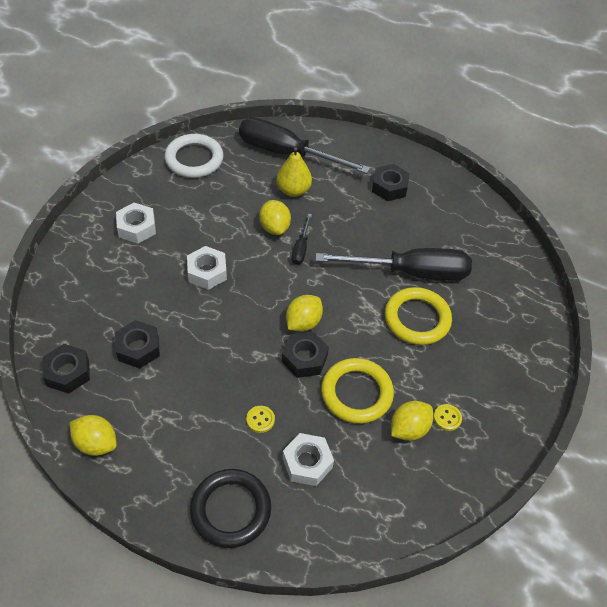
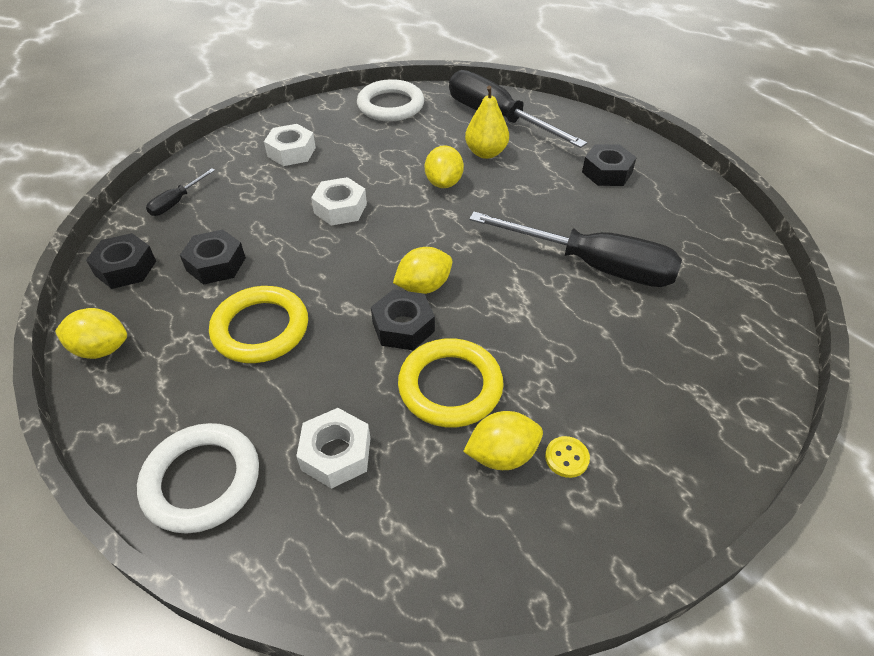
camera: 25 degrees right, 5 degrees down
(96, 443) = (101, 349): yellow lemon -> yellow lemon turned 45 degrees counterclockwise
(231, 510) = (202, 480): black ring -> white ring
(260, 420) = (307, 381): yellow button -> none
(301, 248) = (464, 209): black screwdriver -> black screwdriver (176, 202)
(417, 319) = (578, 320): yellow ring -> yellow ring (261, 328)

